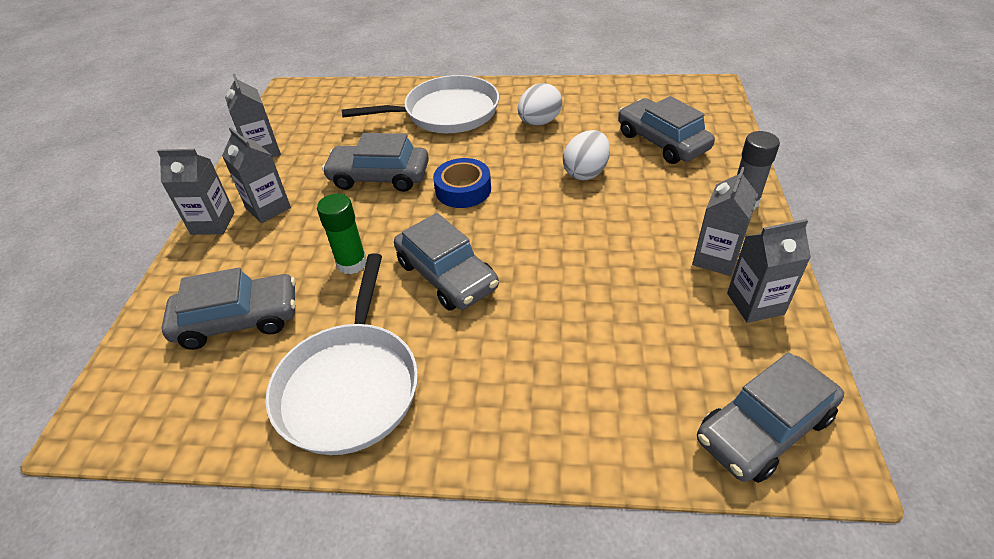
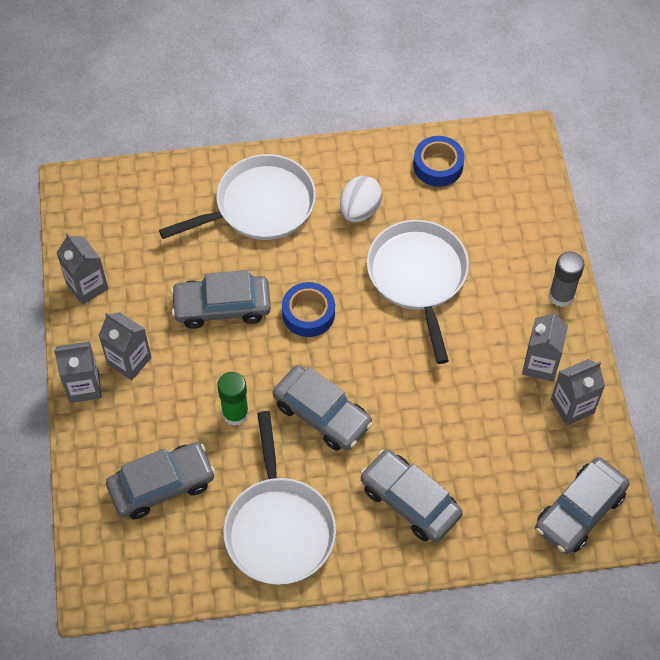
camera: 15 degrees left, 15 degrees up
(585, 172) = (418, 276): white egg -> white pan
(622, 100) = (438, 166): none -> blue tape
(662, 141) = (483, 225): grey car -> grey car (410, 501)

